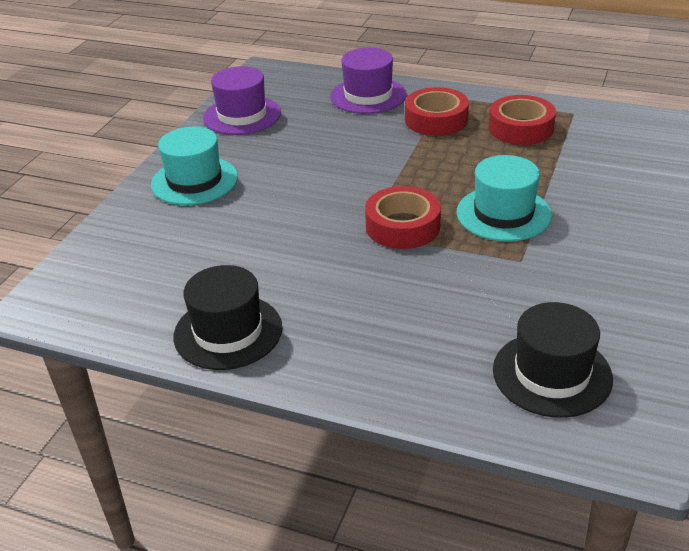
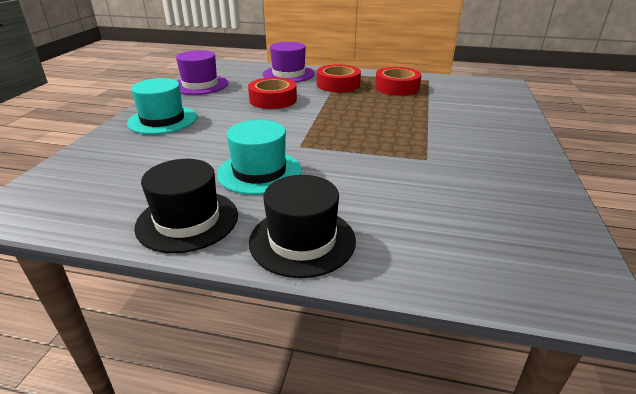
camera: 10 degrees left, 5 degrees down
(402, 226) = (329, 141): red tape -> red tape (273, 100)
(503, 214) = (402, 131): turquoise hat -> turquoise hat (259, 172)
(552, 374) = (486, 238): black hat -> black hat (302, 240)

